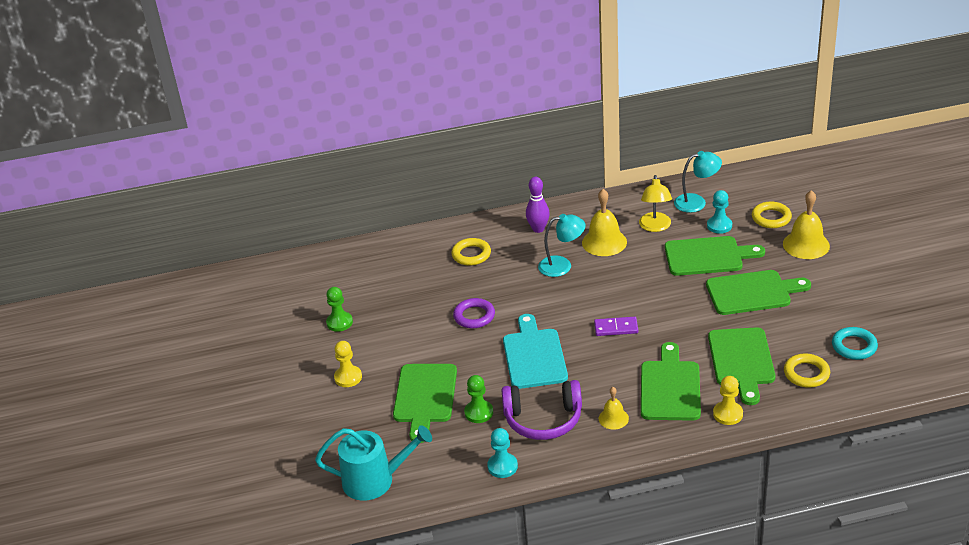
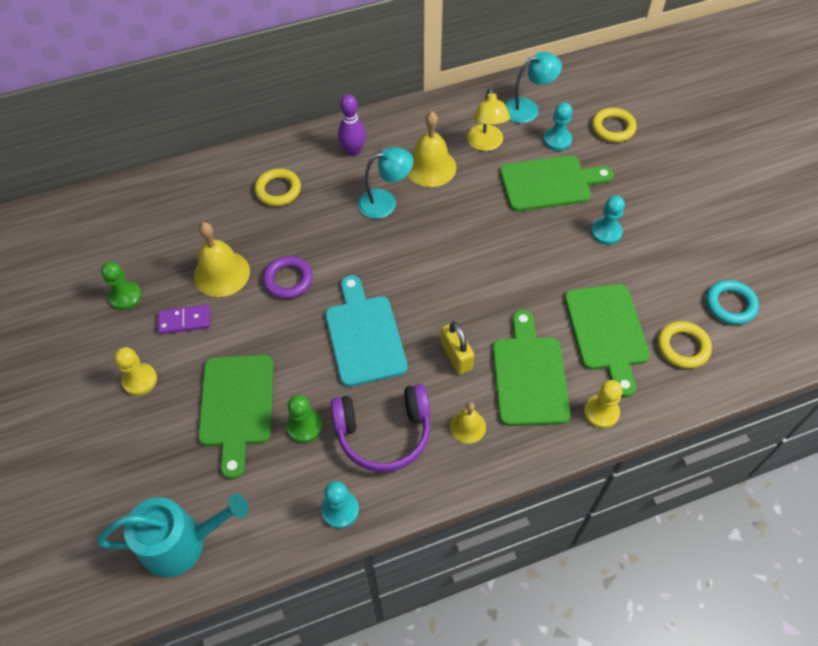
camera: 10 degrees left, 20 degrees up
(610, 372) = (456, 356): none -> yellow padlock
(616, 328) = (456, 290): purple domino -> purple domino (185, 321)
(752, 292) = (606, 232): green cutting board -> turquoise pawn
(806, 245) = (656, 163): yellow bell -> yellow bell (222, 273)

